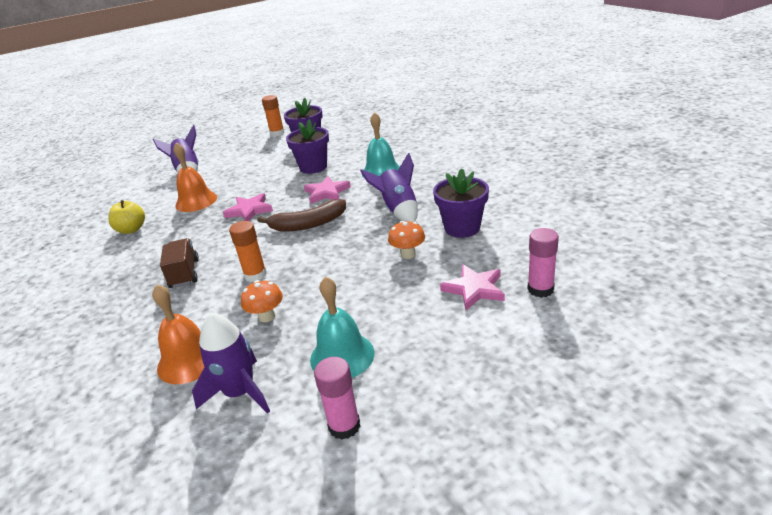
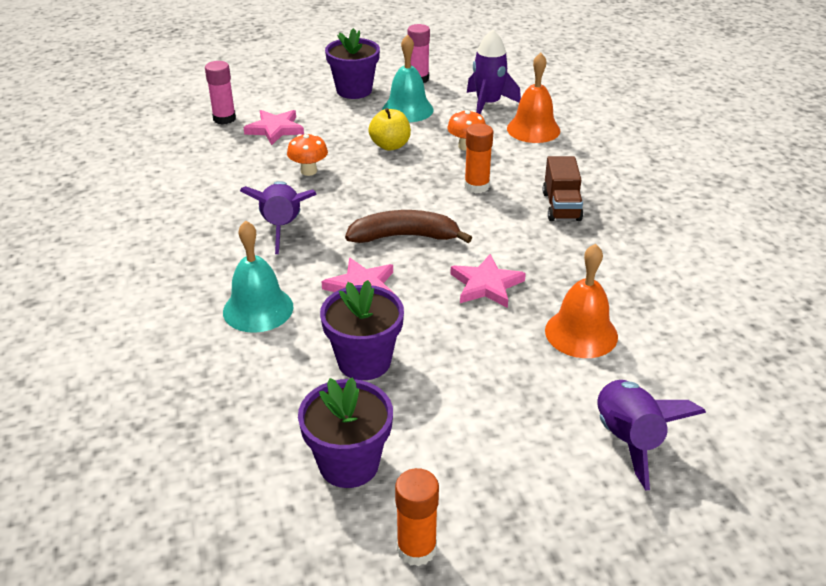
camera: 170 degrees left, 5 degrees up
(131, 230) = (671, 297): yellow apple -> yellow apple (390, 145)
(462, 228) = (232, 185): purple flower pot -> purple flower pot (354, 90)

